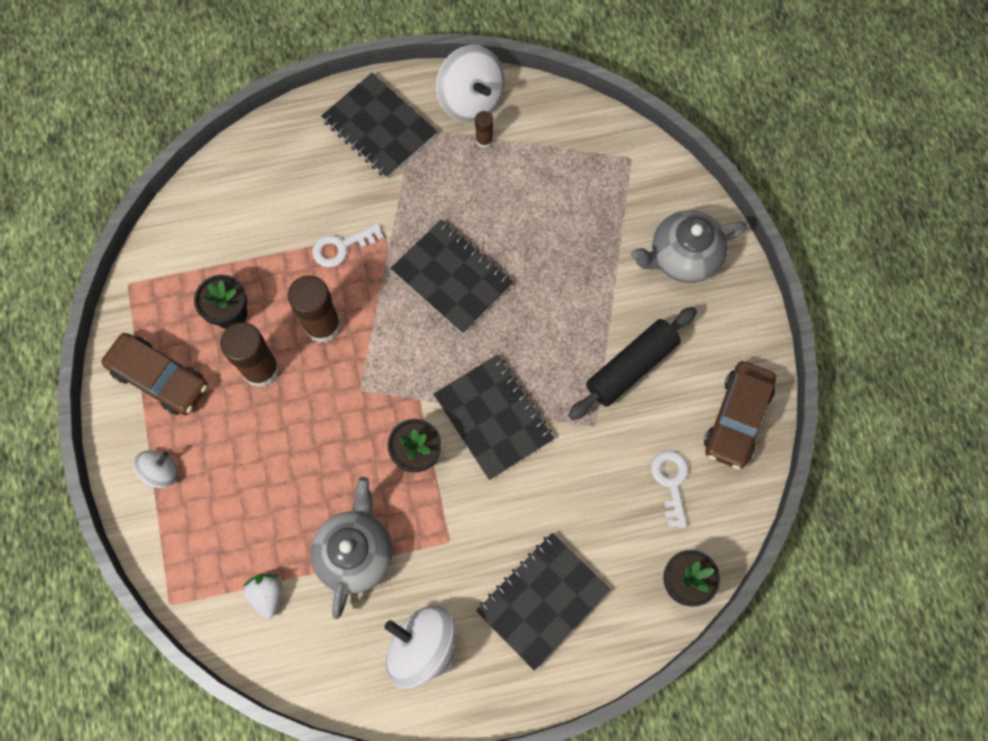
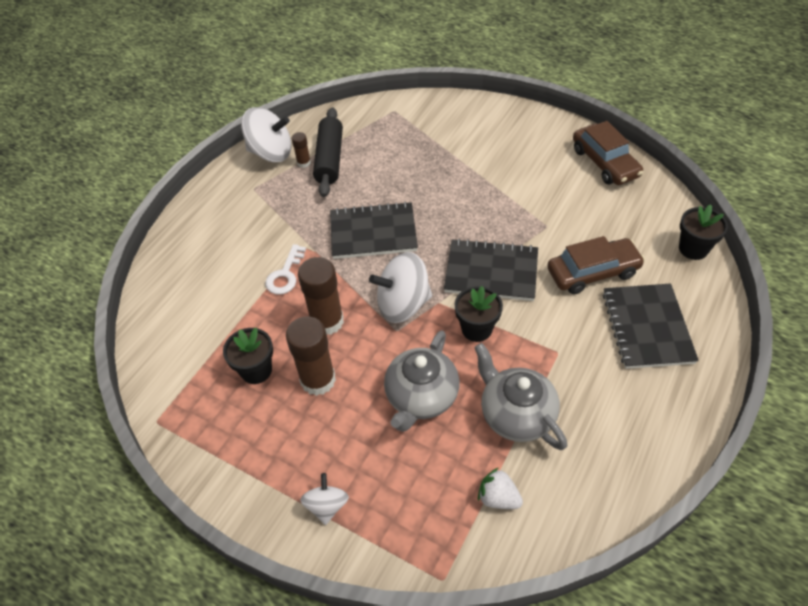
camera: 45 degrees left, 20 degrees down
(159, 378) = (251, 452): brown car -> brown car (593, 272)
(379, 127) = (231, 204): black notebook -> none
(422, 648) = (627, 420): white spinning top -> white spinning top (403, 304)
(631, 367) = (525, 187): black rolling pin -> black rolling pin (330, 159)
(671, 482) = (619, 214): white key -> none
(683, 257) = (479, 126): grey teapot -> grey teapot (421, 397)

